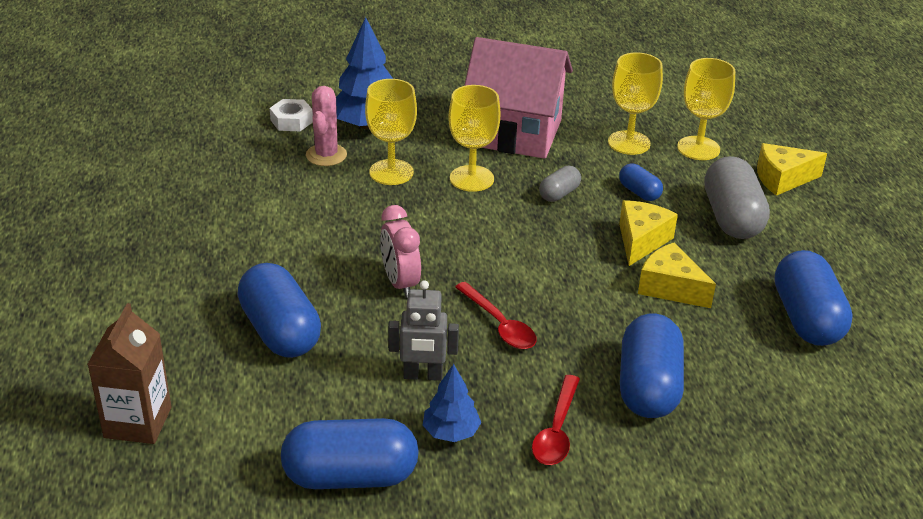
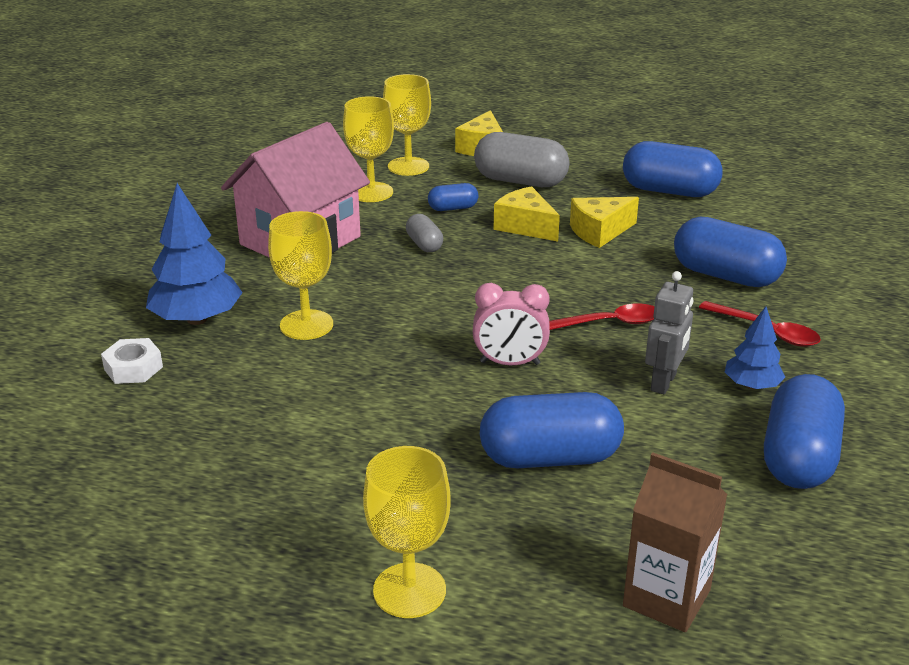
camera: 65 degrees left, 5 degrees down
(326, 155) = (233, 359): pink cactus -> none
(471, 178) = (360, 282): yellow goblet -> yellow goblet (409, 590)

